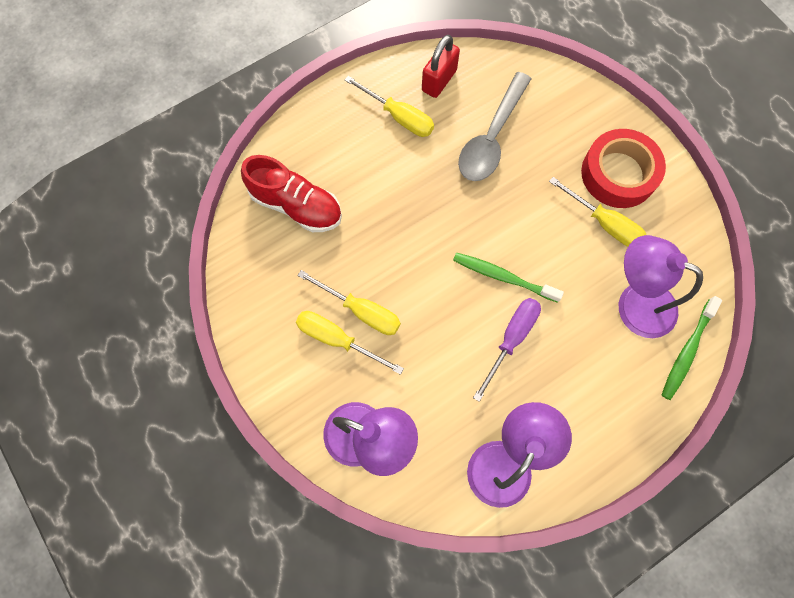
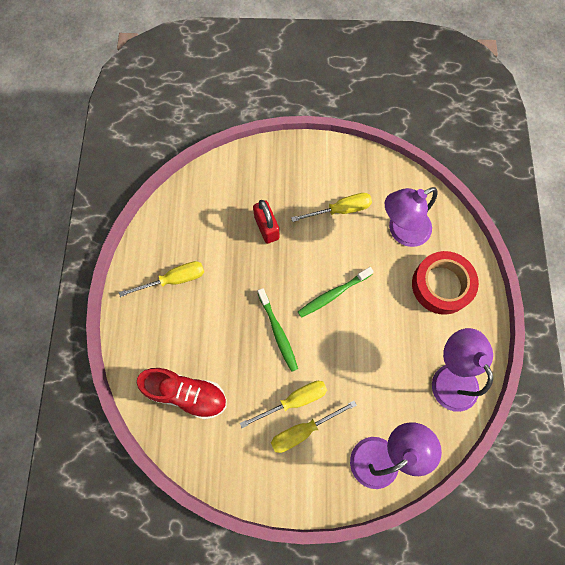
camera: 55 degrees left, 0 degrees up
(296, 205) = (187, 394): red shoe -> red shoe turned 45 degrees clockwise
(439, 81) = (168, 236): red padlock -> red padlock (266, 228)
(491, 137) = (234, 233): grey spoon -> none
(511, 339) = (376, 319): purple screwdriver -> none
(618, 174) = (314, 178): red tape -> red tape (441, 285)
(687, 351) = (449, 224): green toothbrush -> green toothbrush (278, 332)

